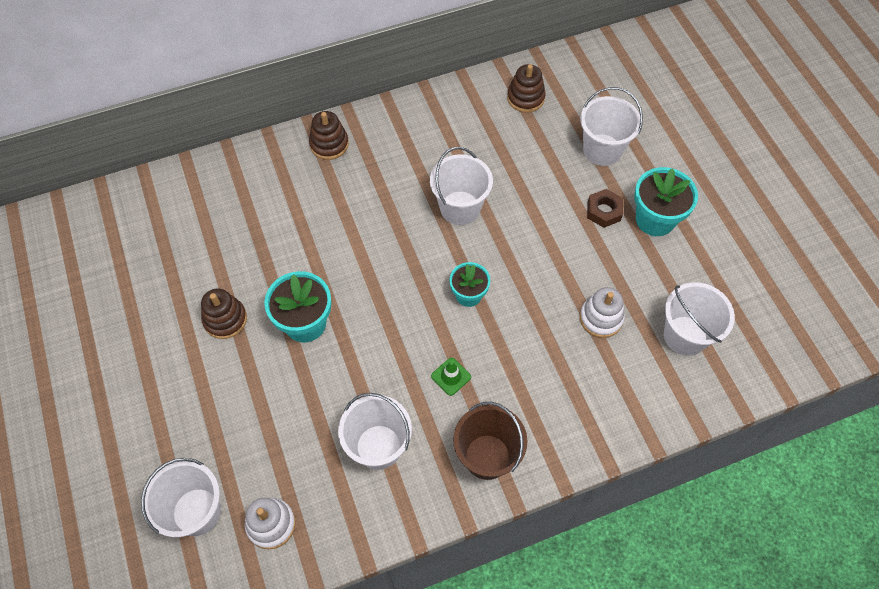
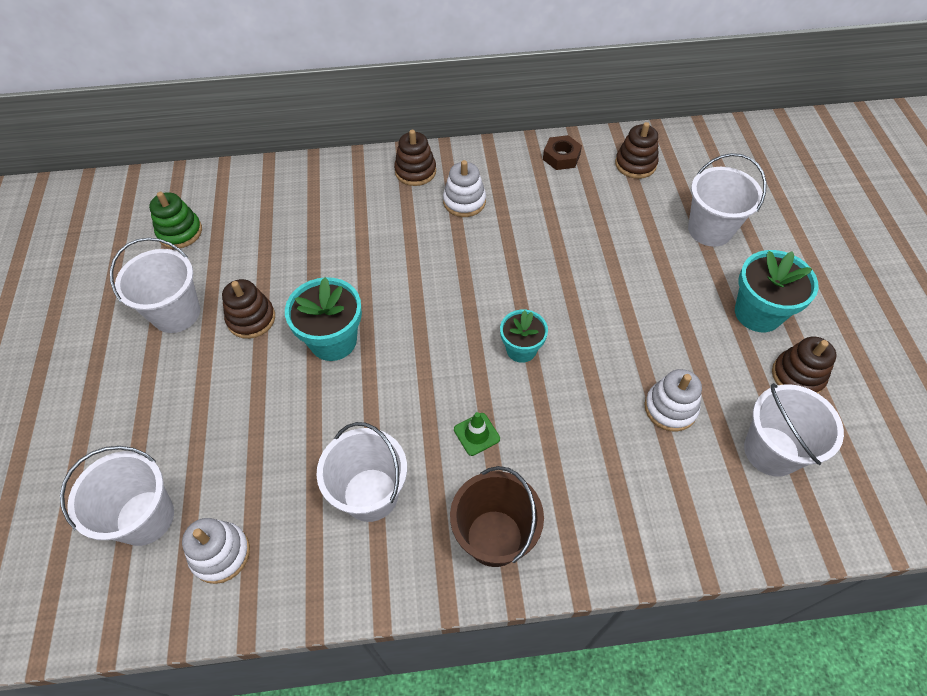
camera: 15 degrees right, 5 degrees down
(127, 250) = (180, 232): none -> green stacking toy
(382, 166) = (464, 201): none -> white stacking toy
(460, 208) = (536, 258): white bucket -> white bucket (176, 313)
(604, 211) = (698, 292): brown nut -> brown nut (561, 157)
(695, 268) = (797, 376): none -> brown stacking toy

